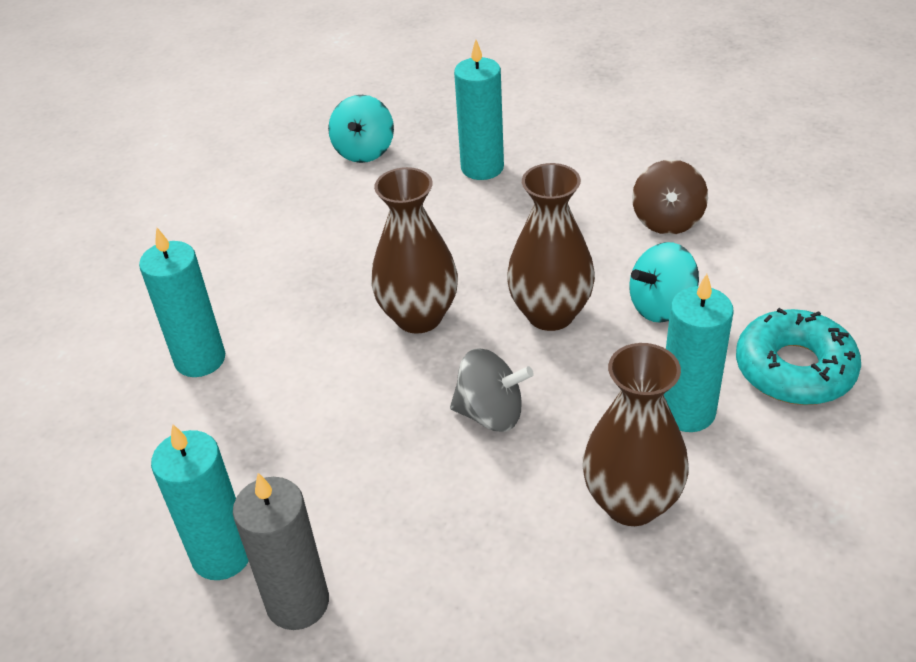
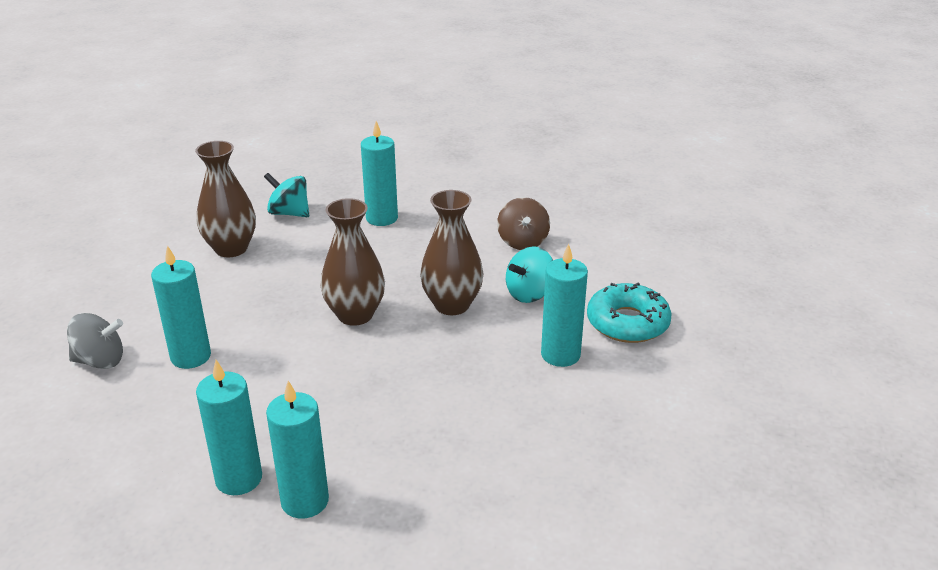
camera: 15 degrees left, 10 degrees down
(298, 602) = (305, 501): grey candle -> turquoise candle
(364, 151) = (289, 213): turquoise spinning top -> turquoise spinning top turned 120 degrees clockwise
(490, 413) = (422, 369): grey spinning top -> grey spinning top (100, 361)
(631, 503) = (534, 412): brown vase -> brown vase (231, 249)

